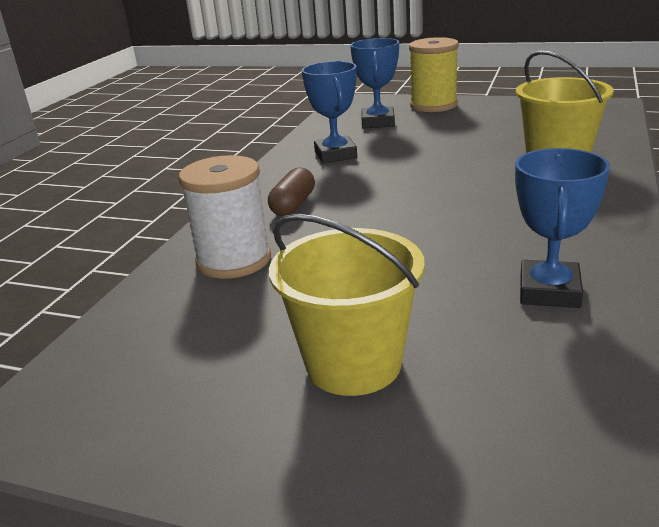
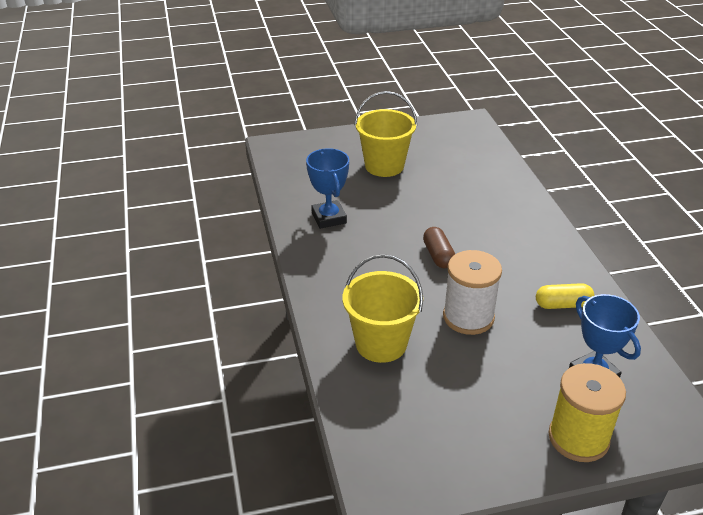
camera: 145 degrees right, 10 degrees up
(234, 260) = (494, 193): white spool -> white spool (468, 317)
(293, 205) = (518, 239): brown capsule -> brown capsule (438, 255)
(335, 155) = (562, 305): blue trophy -> yellow capsule

